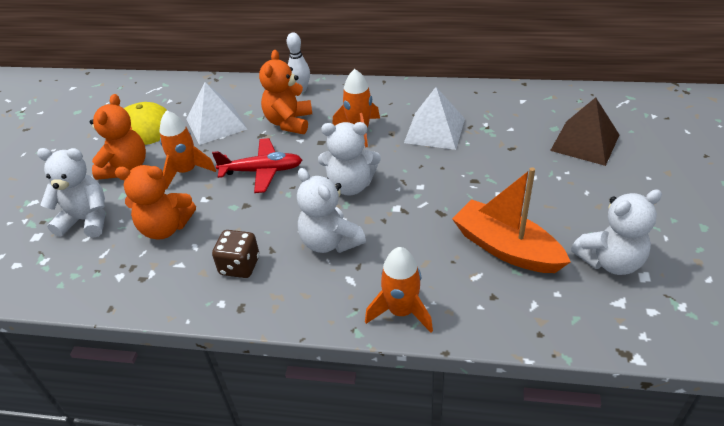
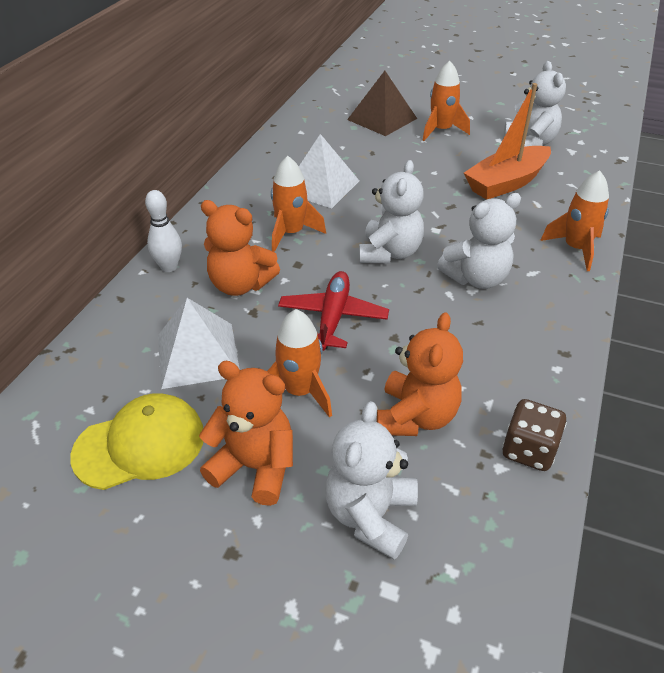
camera: 80 degrees left, 0 degrees up
(239, 266) = (500, 349): brown dice -> brown dice (529, 450)
(590, 186) = (441, 130): none -> orange rocket

